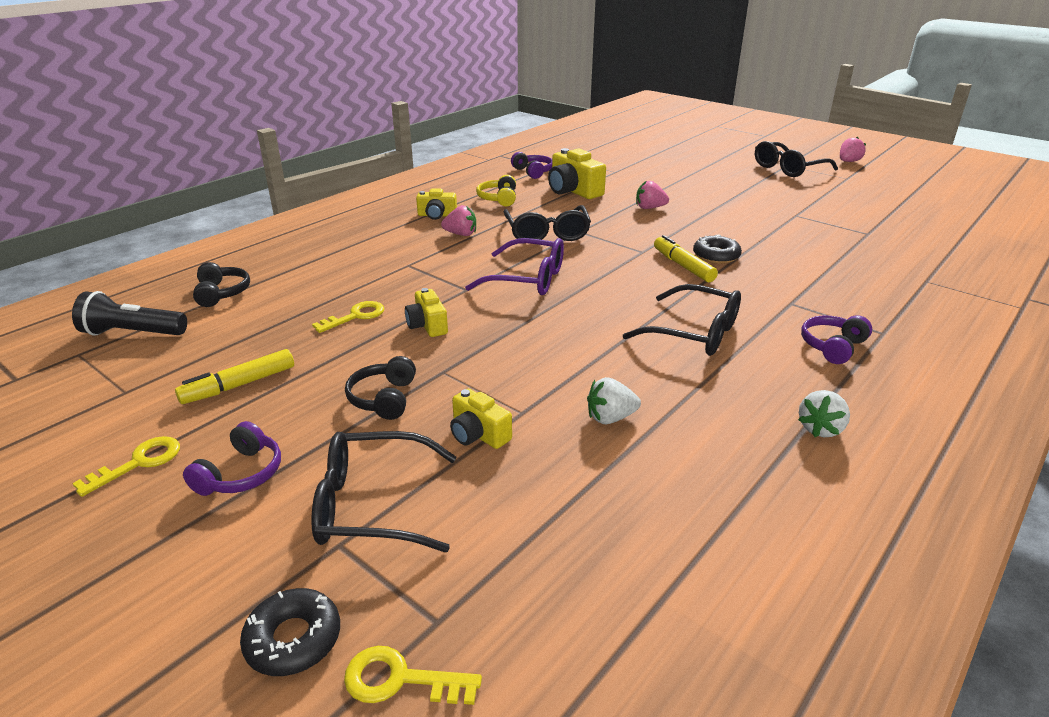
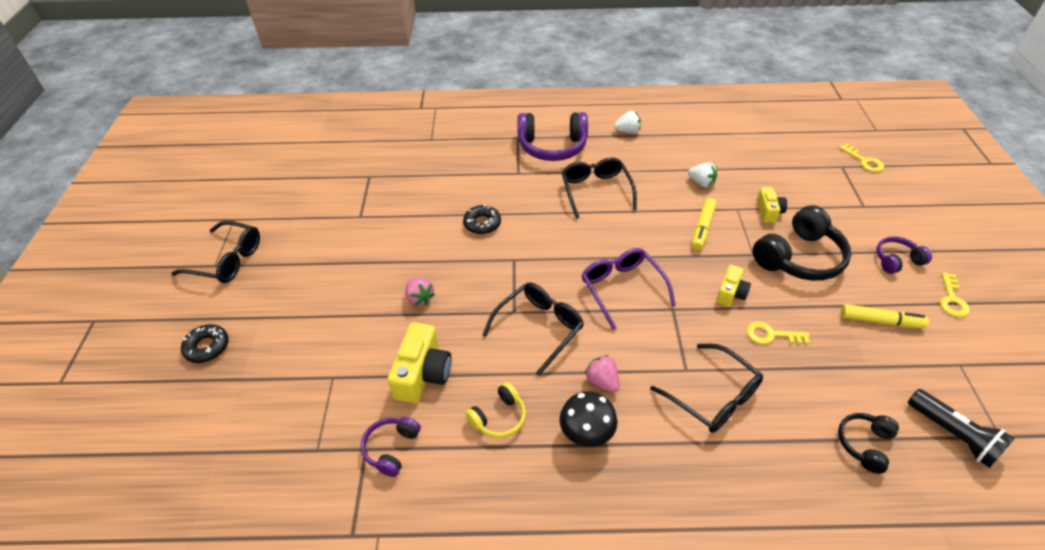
camera: 130 degrees left, 15 degrees up
(139, 463) = (952, 299): yellow key -> yellow key turned 75 degrees counterclockwise
(293, 639) = (895, 188): black donut -> black donut (207, 347)
(372, 505) = (840, 211): black glasses -> black glasses (713, 397)
(384, 398) = (799, 258): black headphones -> black headphones, size x1.88
(437, 215) = (586, 434): yellow camera -> black mushroom
(683, 266) = (516, 230): yellow marker -> yellow marker (702, 228)
(832, 346) = (552, 147): purple headphones -> purple headphones, size x1.88
(848, 161) = (176, 232): pink strawberry -> none

